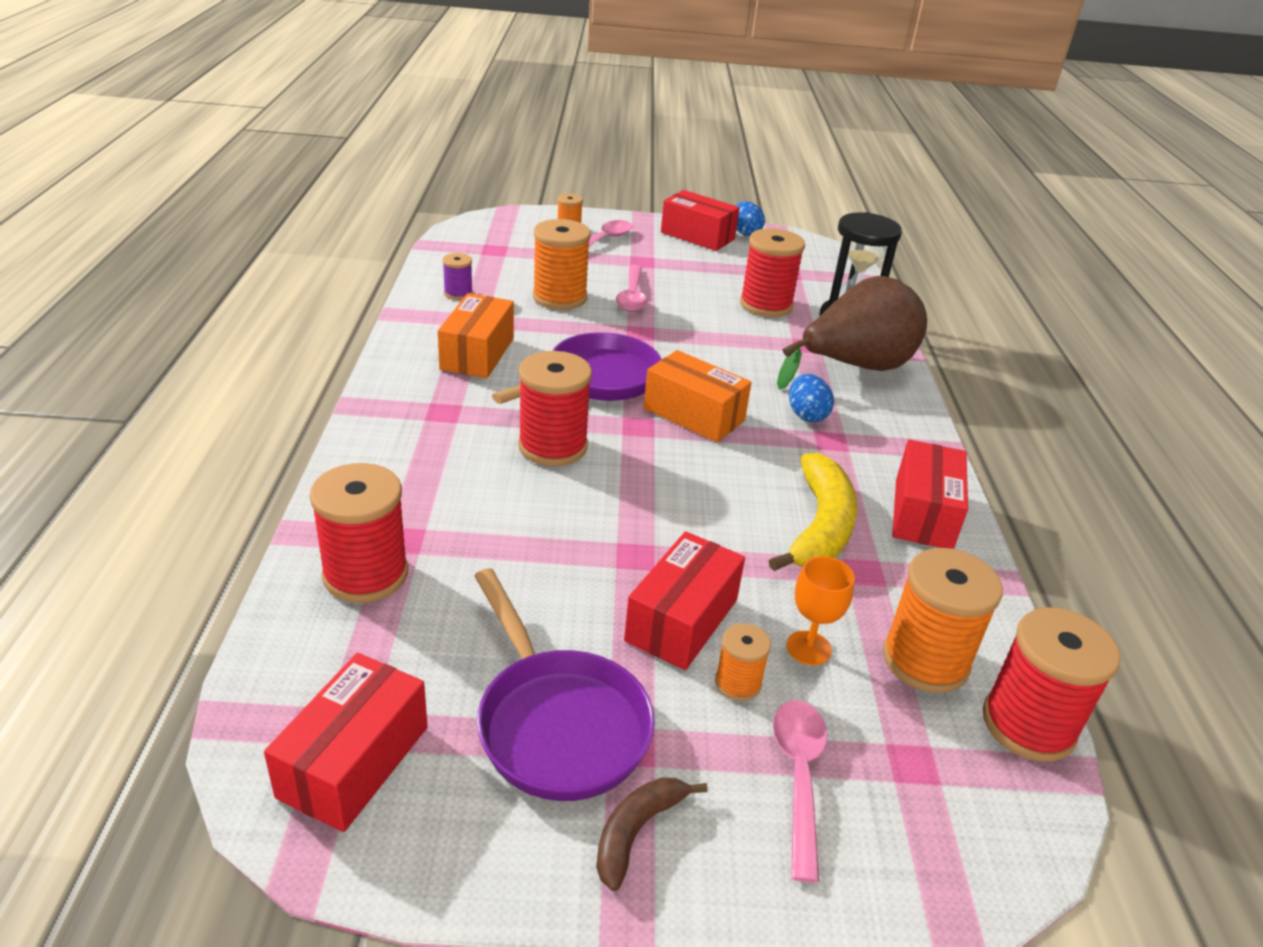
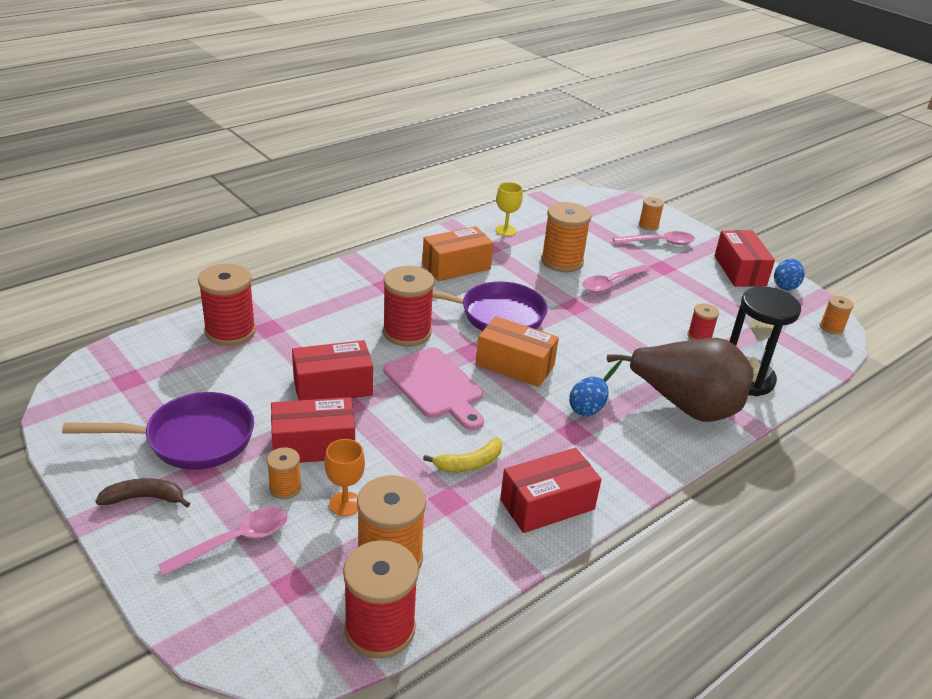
camera: 50 degrees right, 0 degrees up
(354, 761) = (110, 393): red box -> red box (333, 386)
(458, 293) = (506, 230): purple spool -> yellow goblet
(557, 723) = (191, 439): purple pan -> purple pan turned 120 degrees counterclockwise
(671, 479) = (436, 386): none -> pink cutting board
(694, 414) = (515, 365): orange box -> orange box turned 60 degrees counterclockwise
(766, 305) = (699, 336): red spool -> red spool, size x0.52
(820, 526) = (469, 463): yellow banana -> yellow banana, size x0.57
(823, 250) = (831, 327): none -> orange spool

